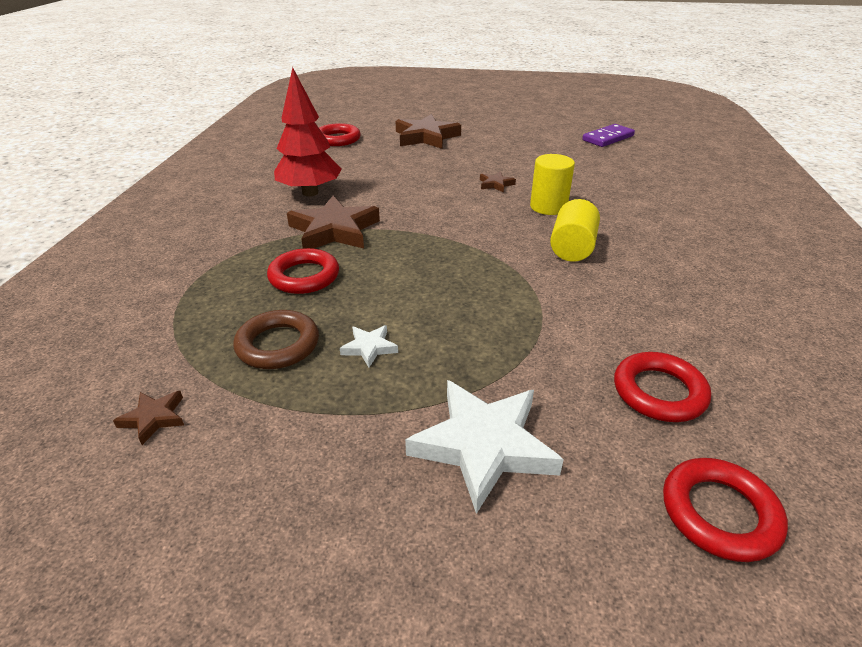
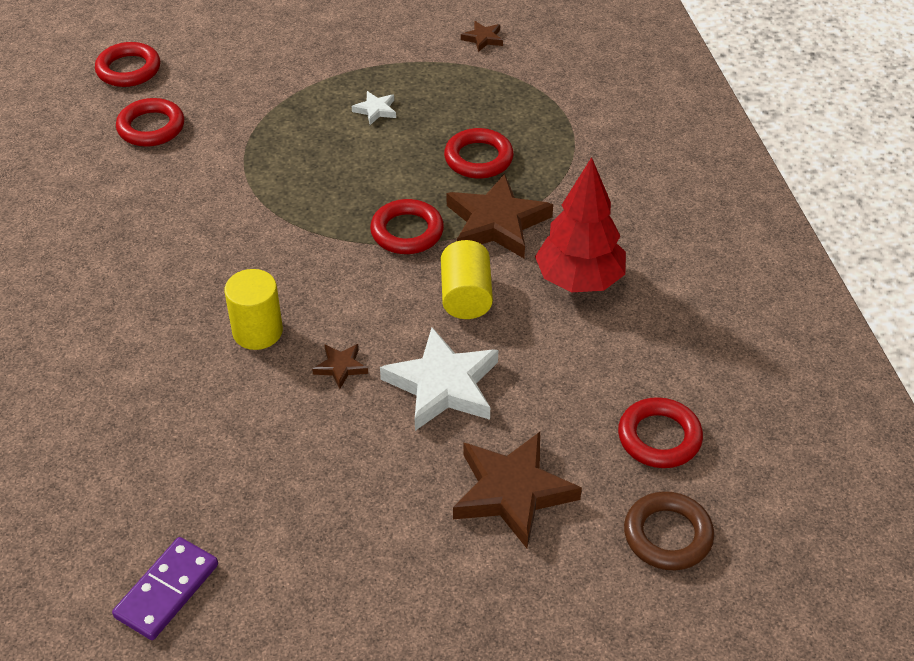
camera: 160 degrees right, 10 degrees up
(278, 345) = (446, 96): brown ring -> brown ring (667, 535)
(409, 238) = (407, 232): none -> red ring
(483, 446) = (268, 70): white star -> white star (443, 385)
(572, 248) = (222, 261): yellow cylinder -> yellow cylinder (466, 296)

